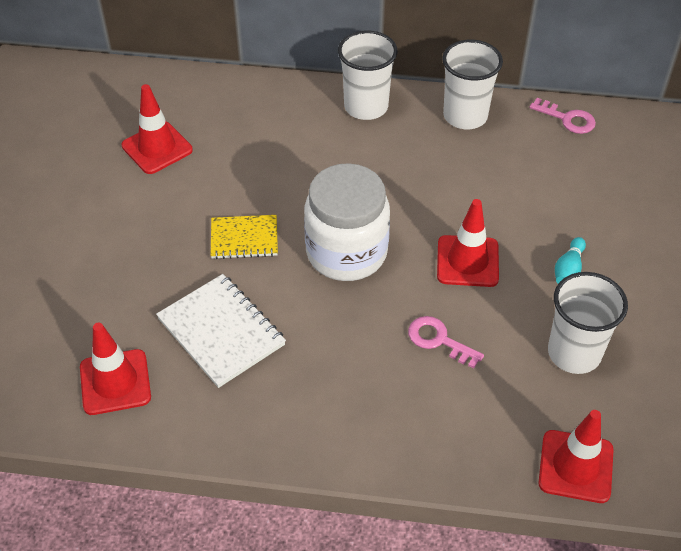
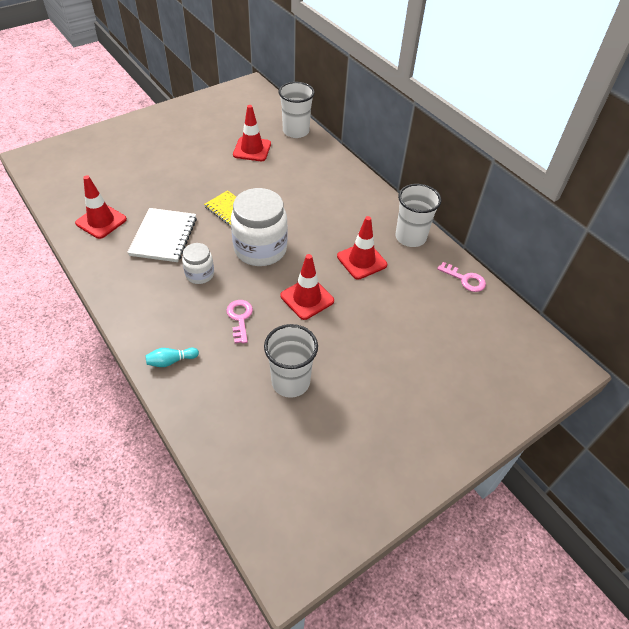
camera: 45 degrees right, 0 degrees up
(328, 335) = (200, 274): none -> white jar
(366, 106) = (367, 198): white cup -> white cup (296, 131)
(567, 119) = (465, 279): pink key -> pink key turned 45 degrees counterclockwise
(568, 269) = (350, 344): turquoise bowling pin -> turquoise bowling pin (171, 361)
(575, 466) = (209, 428): red traffic cone -> red traffic cone (361, 261)

